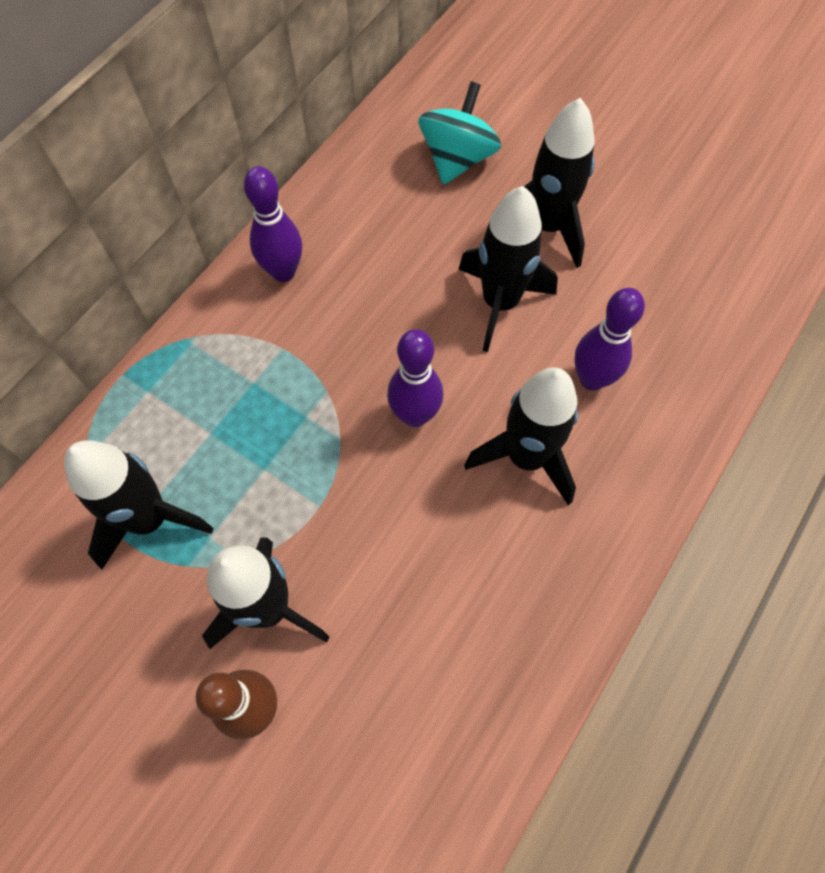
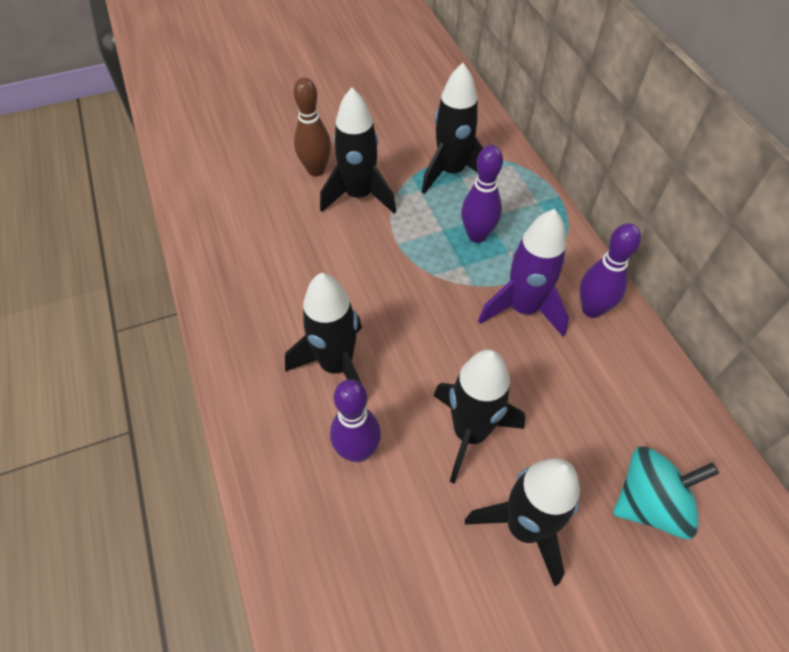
camera: 125 degrees right, 10 degrees down
(326, 329) = (523, 309): none -> purple rocket
(415, 415) = (418, 321): purple bowling pin -> purple bowling pin (477, 235)
(457, 159) = (649, 503): turquoise spinning top -> turquoise spinning top turned 75 degrees counterclockwise

